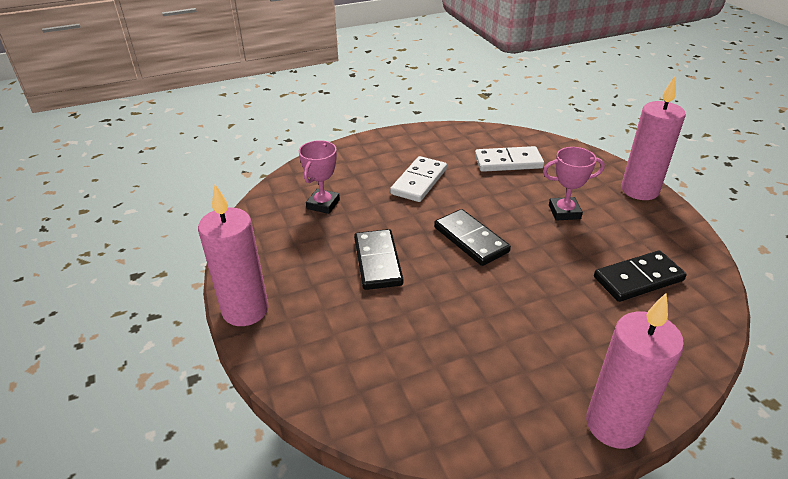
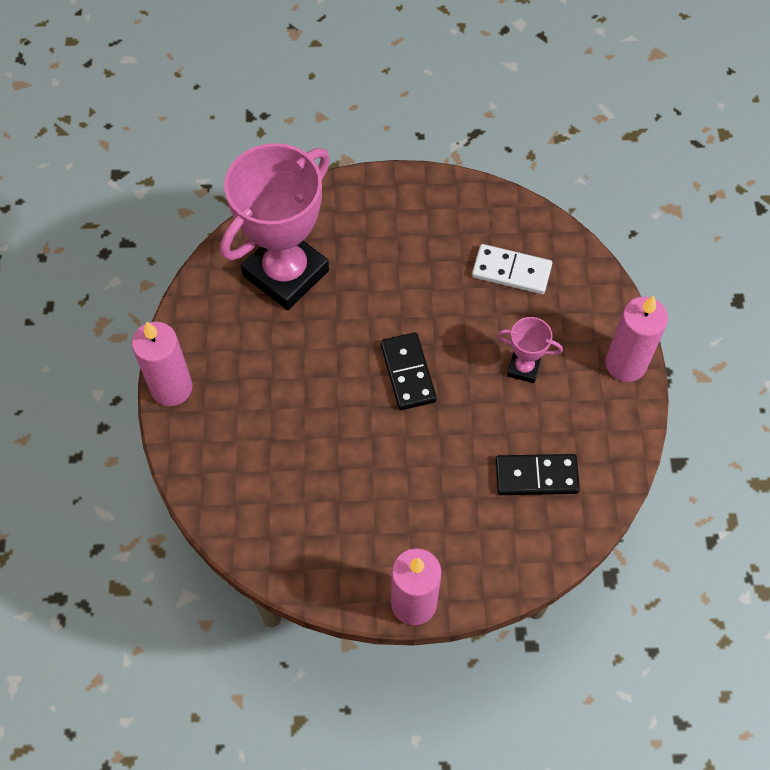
camera: 20 degrees right, 25 degrees up
(323, 204) = (286, 273): pink trophy -> pink trophy, size x2.29
(377, 262) = (307, 370): black domino -> none
(419, 181) = (398, 271): white domino -> none

